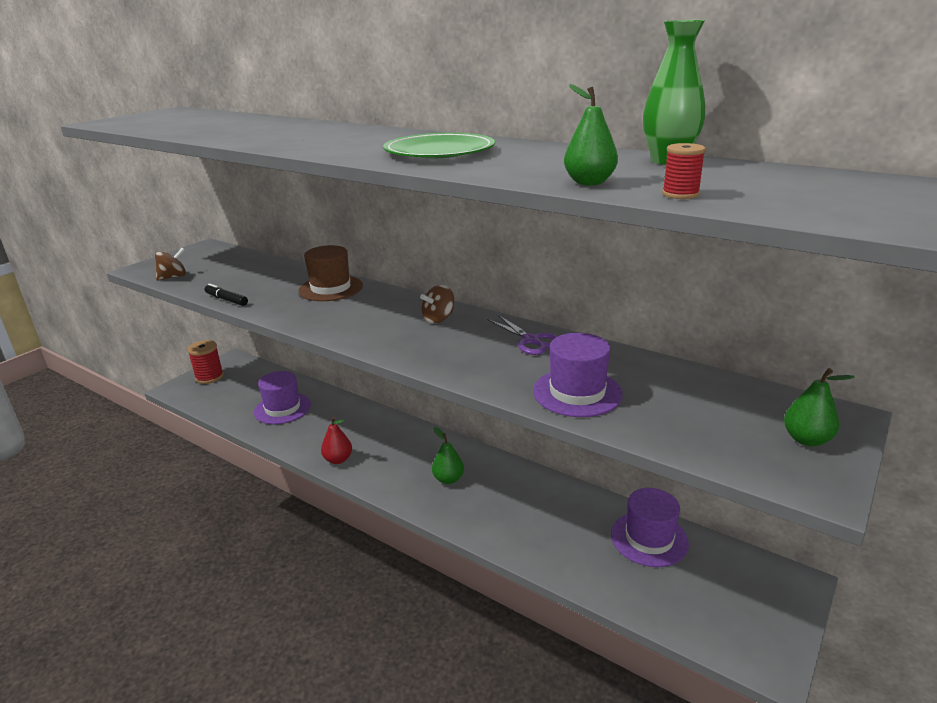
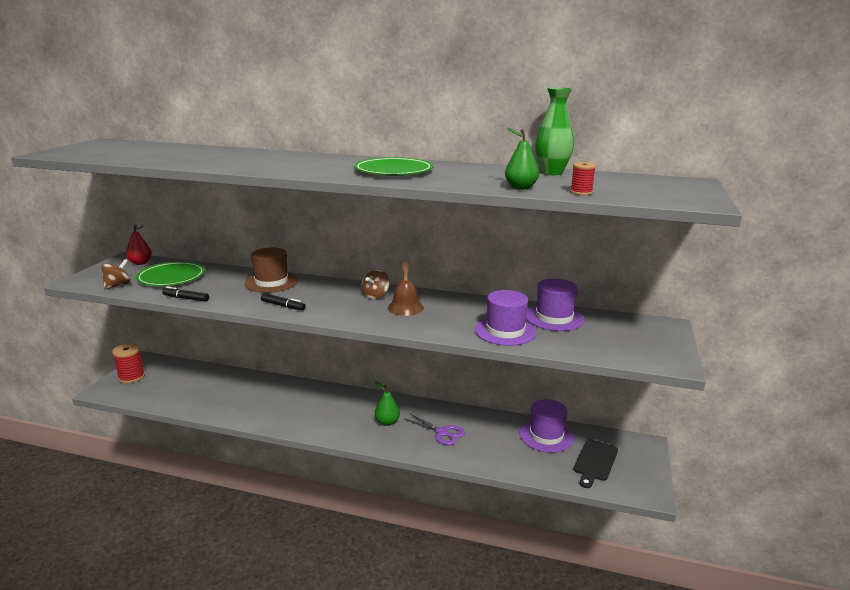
camera: 20 degrees left, 5 degrees down
(232, 272) = (171, 277): none -> green plate
(282, 408) = (218, 392): purple hat -> purple hat (554, 318)
(321, 321) = (283, 306): none -> black marker
(338, 459) = (290, 423): red pear -> red pear (140, 263)
(464, 340) = (405, 308): none -> brown bell
(531, 340) = (453, 303): purple scissors -> purple scissors (442, 433)
(705, 594) = (595, 462): none -> black cutting board
(806, 439) = (653, 340): green pear -> none

